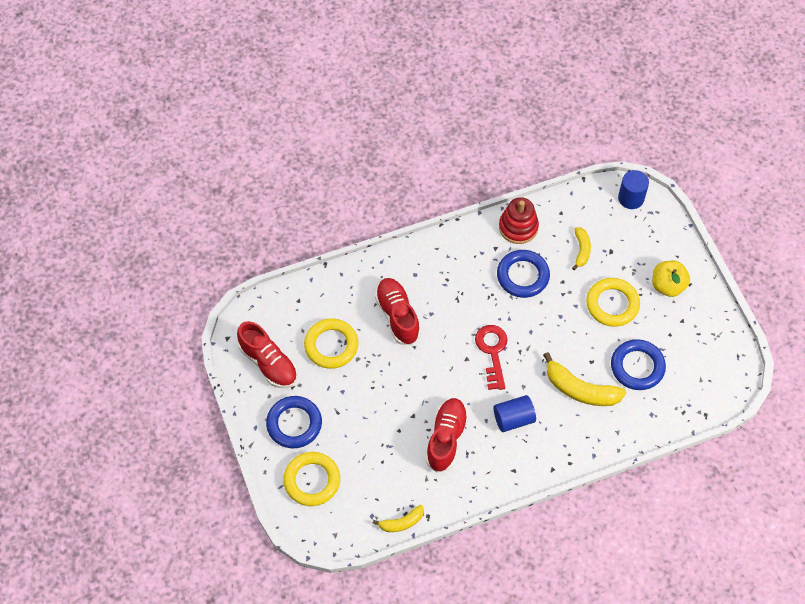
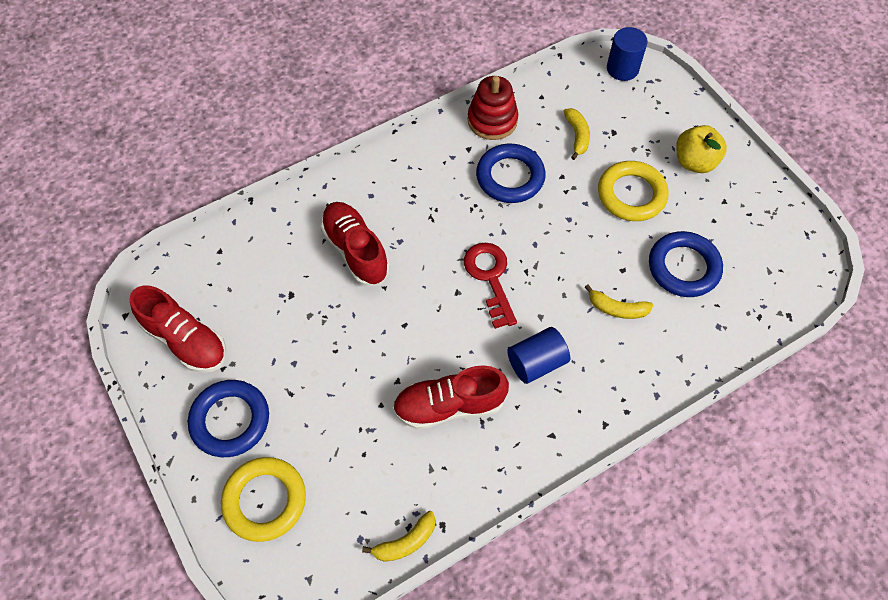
camera: 10 degrees left, 0 degrees up
(331, 345) = (271, 303): yellow ring -> none
(446, 438) = (449, 405): red shoe -> red shoe turned 105 degrees counterclockwise
(580, 389) = (617, 308): yellow banana -> yellow banana, size x0.57

